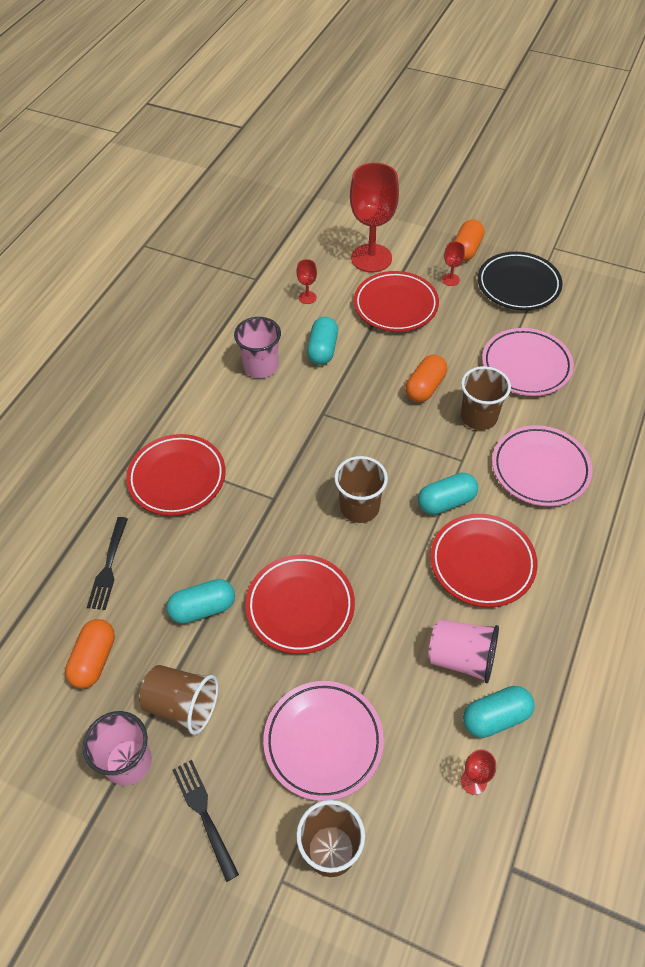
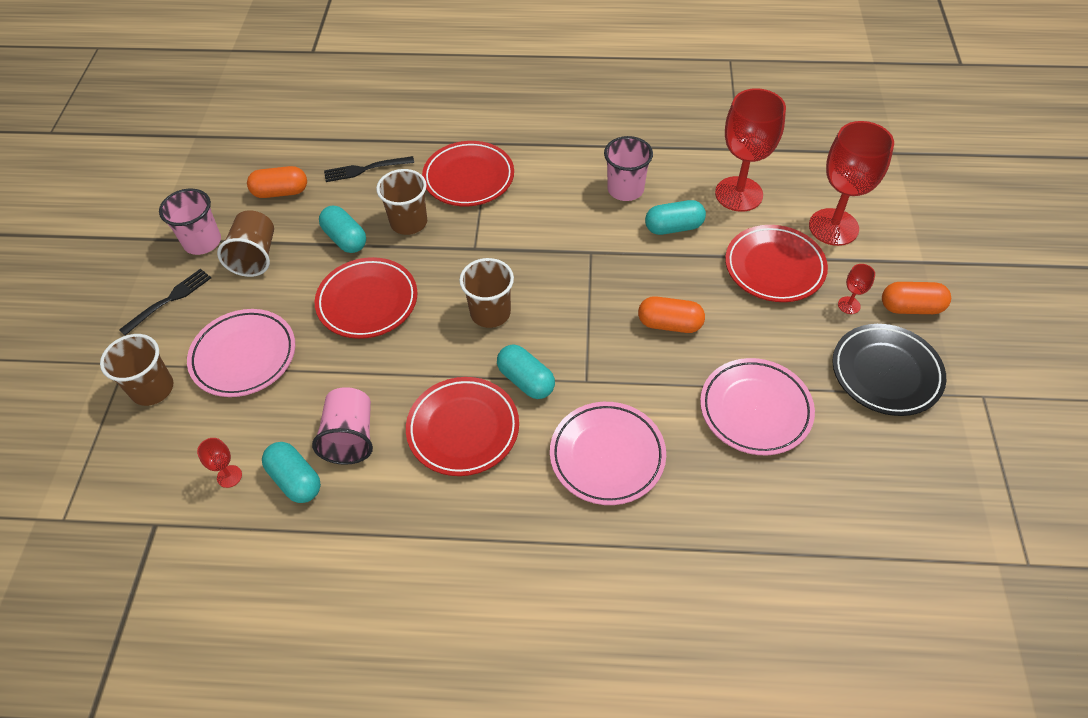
camera: 70 degrees right, 0 degrees up
(307, 297) = (738, 194): red goblet -> red goblet, size x2.38
(479, 417) = (653, 382): brown cup -> brown cup (409, 222)

